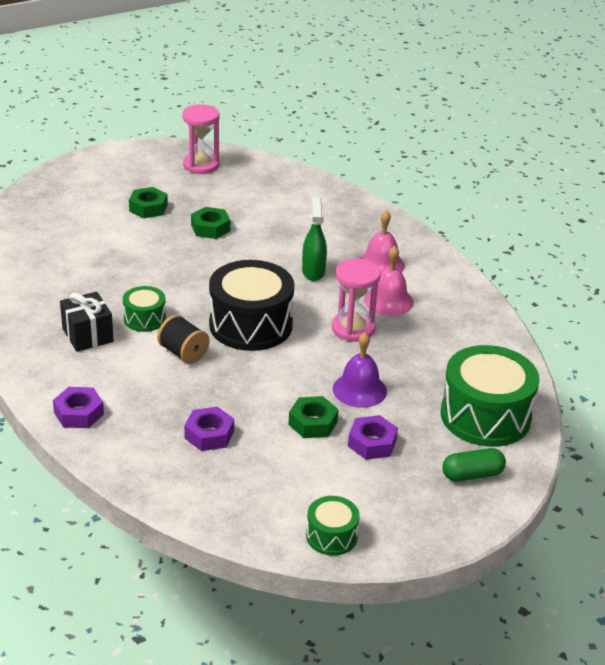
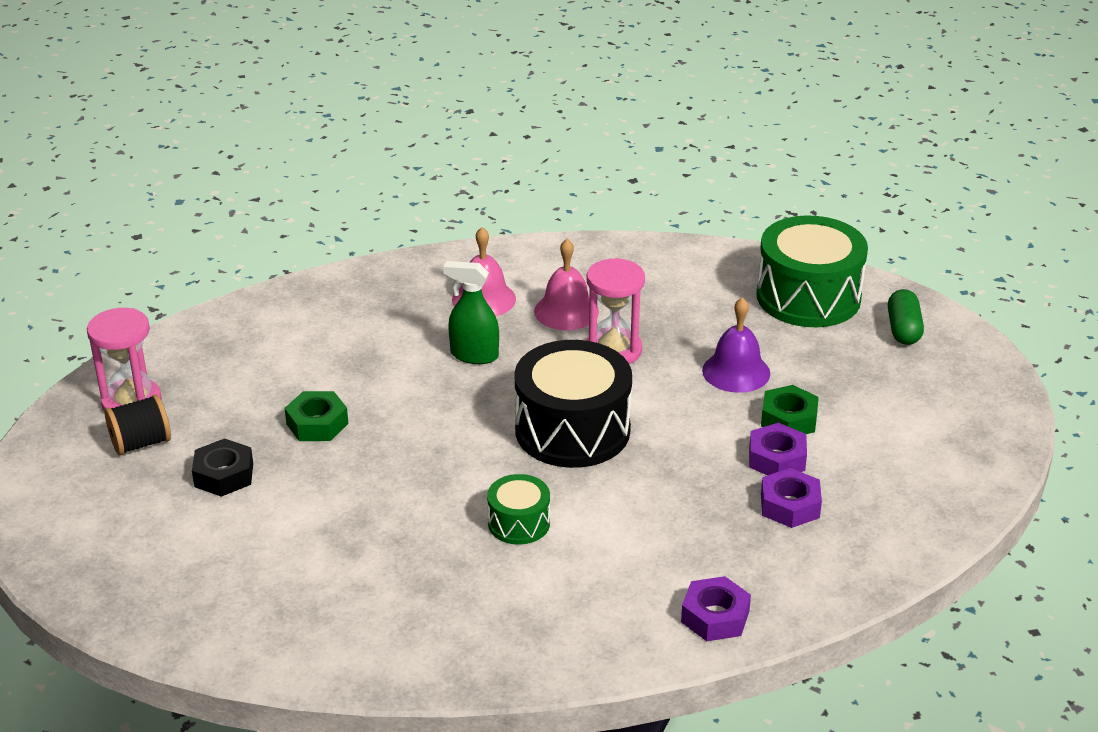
camera: 70 degrees left, 0 degrees up
(87, 335) = (536, 585): black gift -> none
(148, 208) = (224, 475): green nut -> black nut
(183, 353) = (612, 499): black spool -> black spool (141, 443)
(331, 536) = (985, 445): green drum -> none
(372, 443) = (836, 384): purple nut -> purple nut (777, 458)

